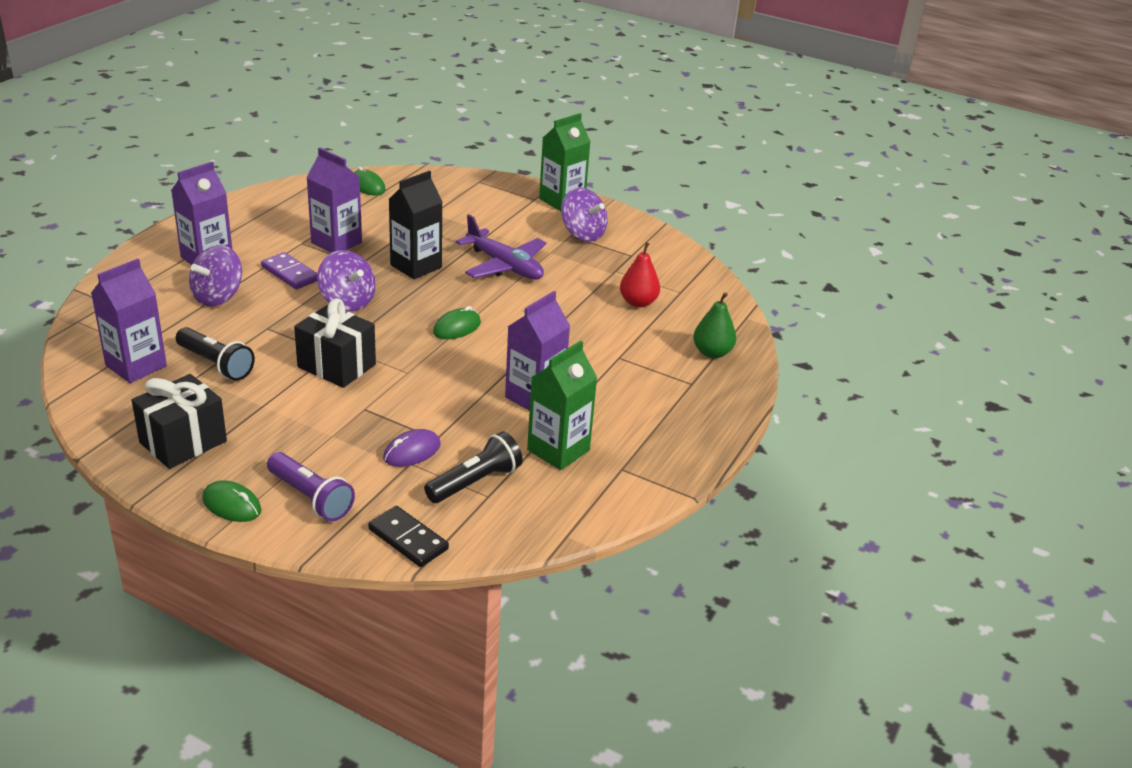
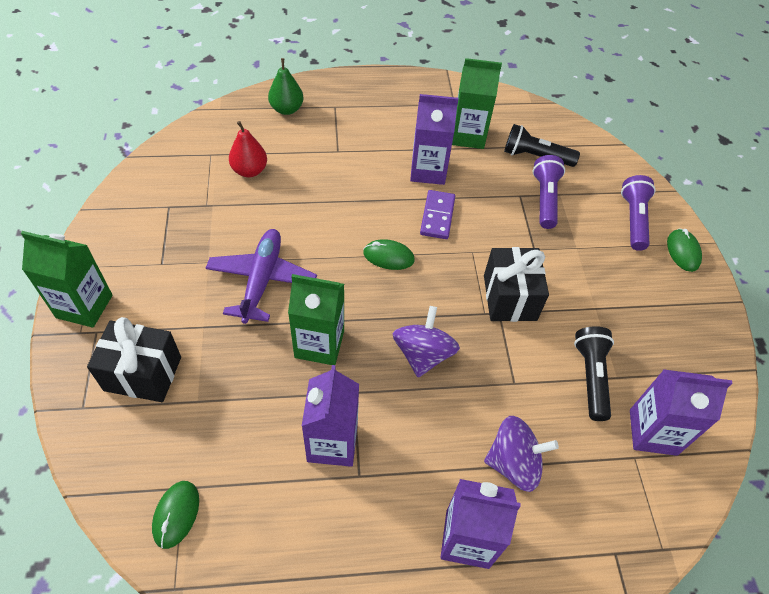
camera: 125 degrees left, 20 degrees up
(183, 442) = (675, 322): black gift -> black gift (143, 373)
(290, 273) = (422, 436): purple domino -> purple domino (437, 216)
(408, 539) = (608, 159): black domino -> none
(412, 452) = (545, 199): purple mouse -> purple flashlight
(416, 266) = (319, 344): black carton -> green carton
(582, 234) = (151, 256): purple spinning top -> none

